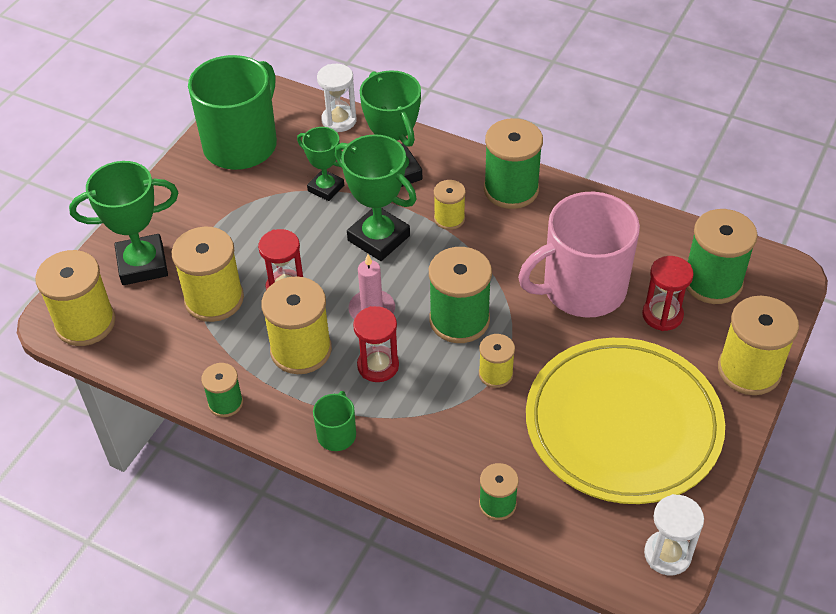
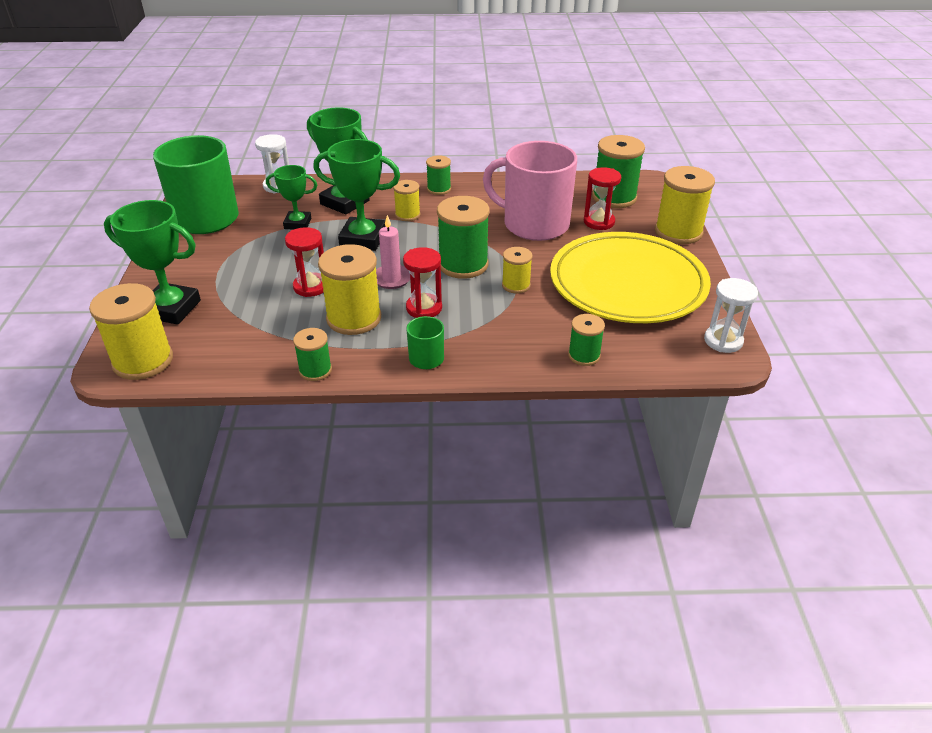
camera: 30 degrees left, 10 degrees down
(142, 264) = (171, 309): green trophy -> green trophy turned 60 degrees clockwise
(214, 299) = (254, 311): yellow spool -> none
(511, 189) = (439, 189): green spool -> green spool, size x0.55
(582, 289) = (534, 224): pink mug -> pink mug turned 75 degrees clockwise

